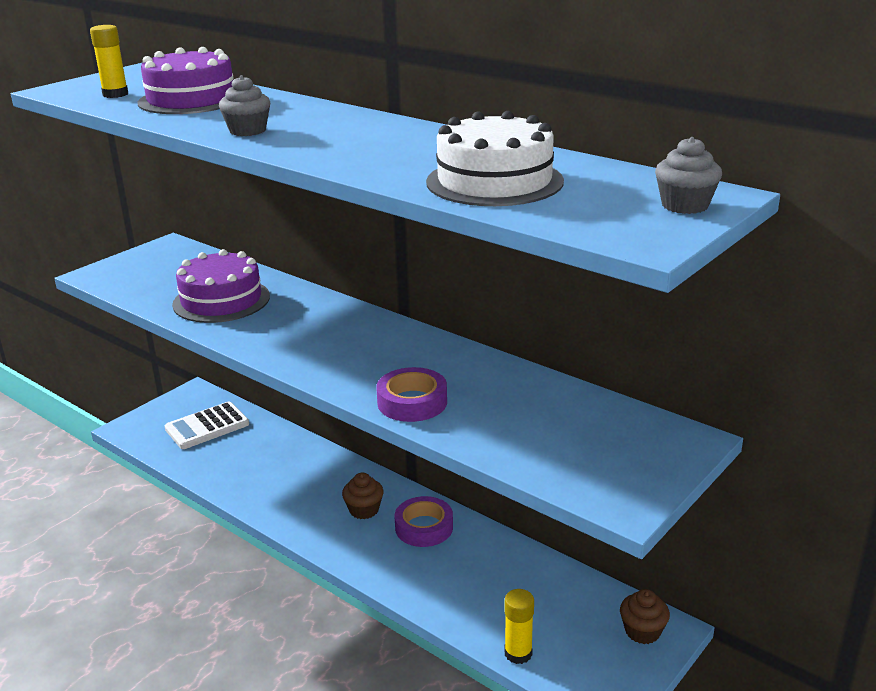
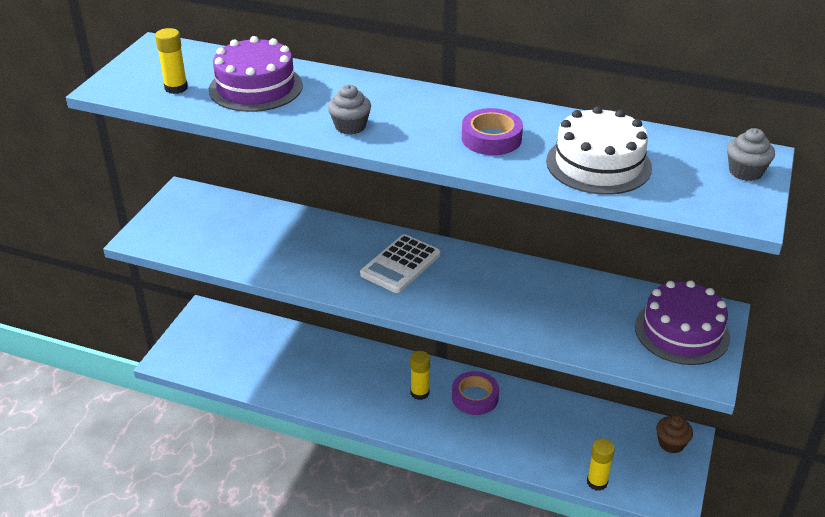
camera: 20 degrees left, 10 degrees up
(207, 426) = (238, 343): white calculator -> white calculator (400, 264)
(221, 300) = (281, 247): purple cake -> purple cake (682, 332)
(364, 510) = (420, 393): brown cupcake -> yellow glue stick
(412, 402) = (509, 320): purple tape -> purple tape (491, 138)

